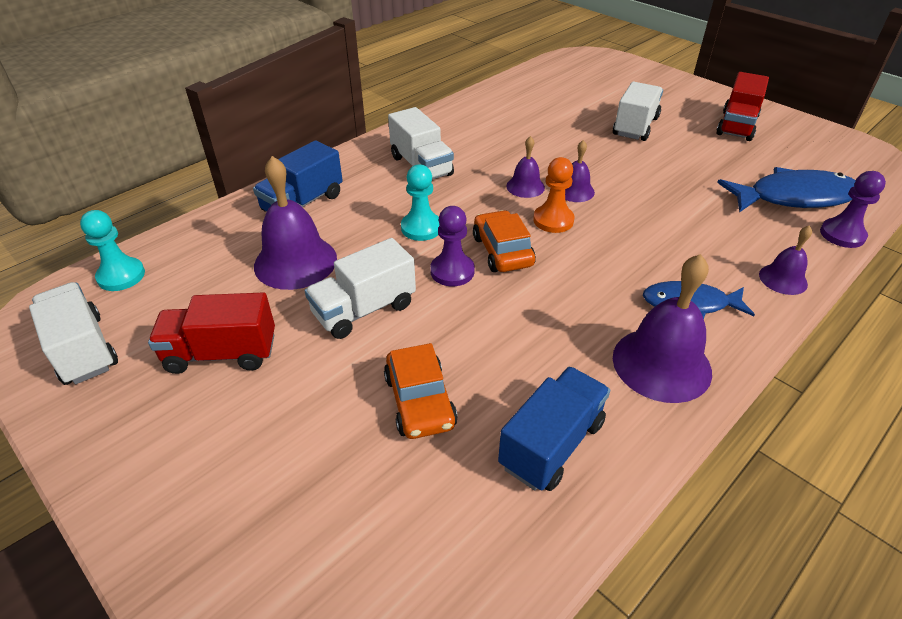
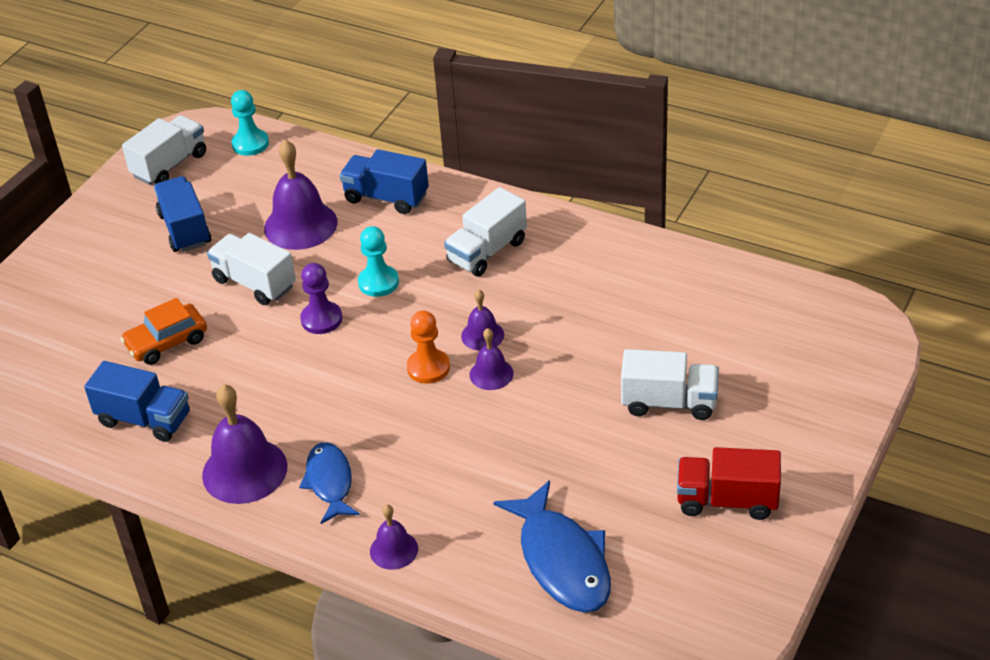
camera: 75 degrees right, 0 degrees up
(221, 354) = (185, 229): red truck -> blue truck
(502, 251) = (363, 343): orange car -> none
(842, 235) = (497, 602): purple pawn -> none

